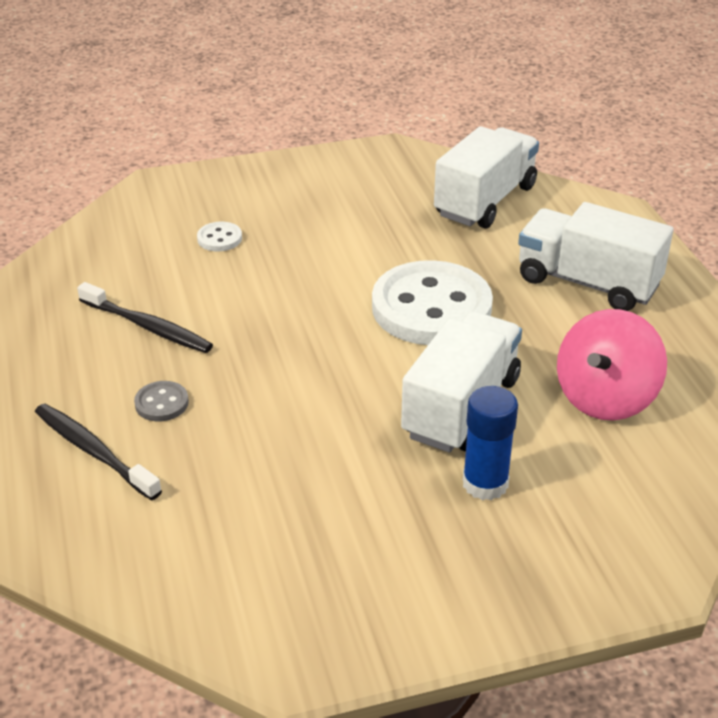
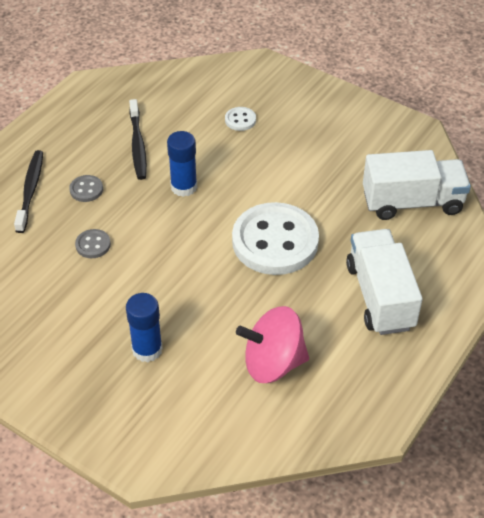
camera: 50 degrees right, 10 degrees up
(262, 444) = (93, 245): none -> grey button
(264, 327) = (184, 187): none -> blue glue stick
(461, 407) = (199, 304): white truck -> none

